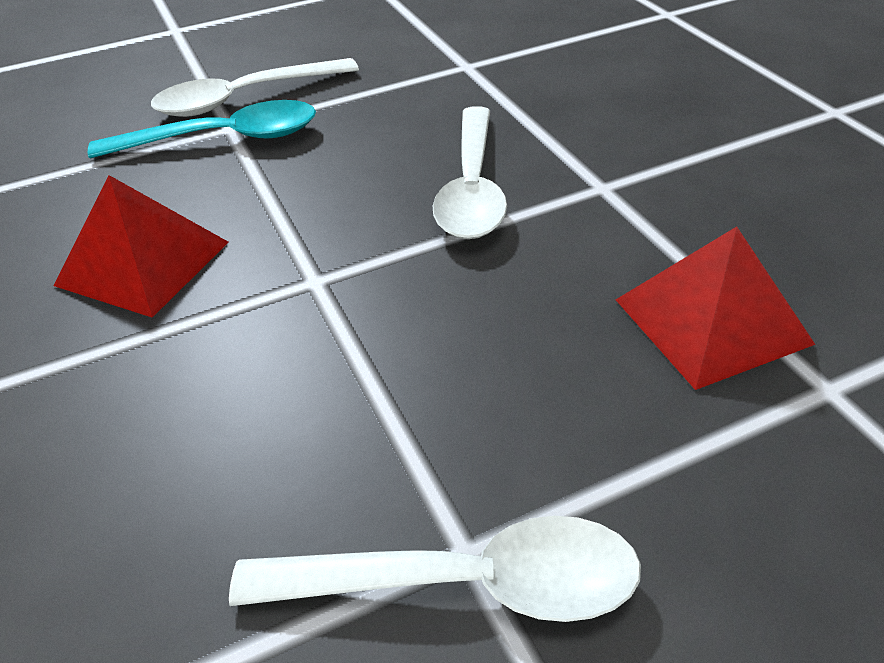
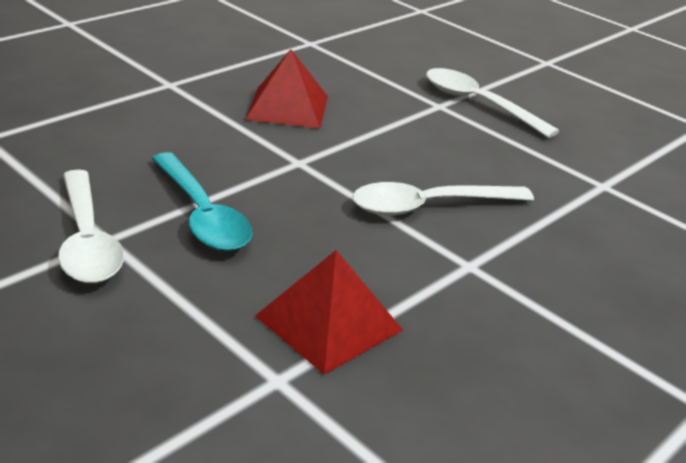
camera: 65 degrees right, 10 degrees down
(223, 139) = (424, 106): turquoise spoon -> turquoise spoon (202, 215)

